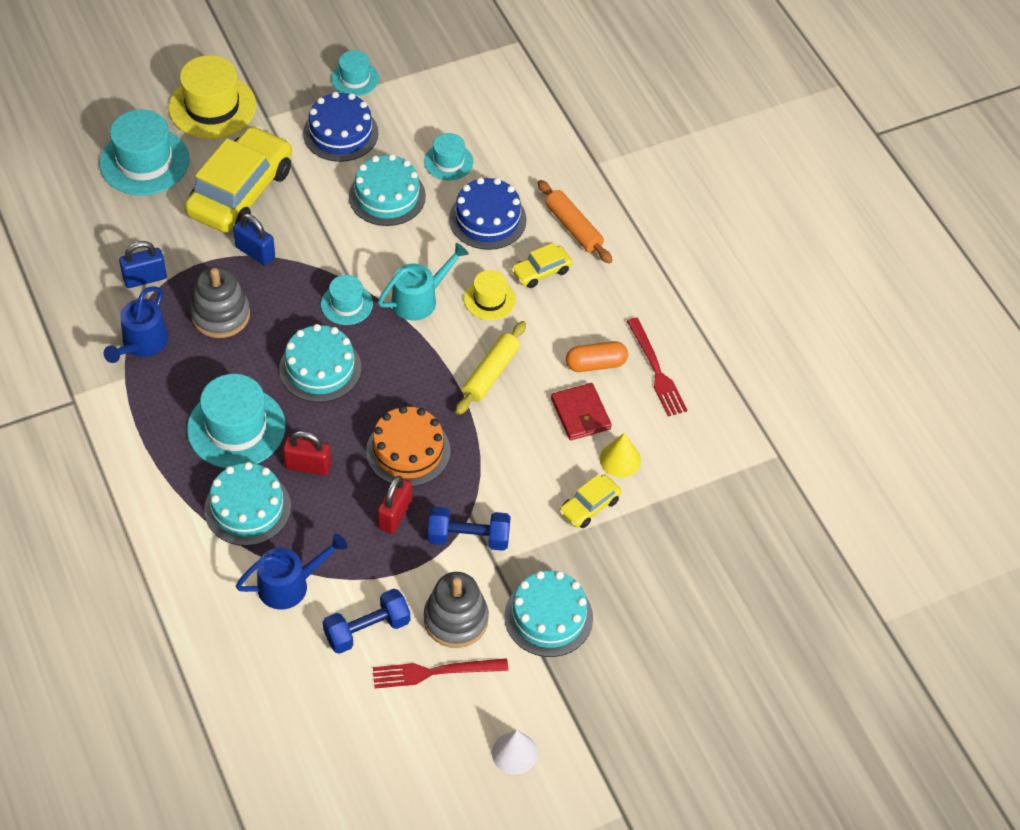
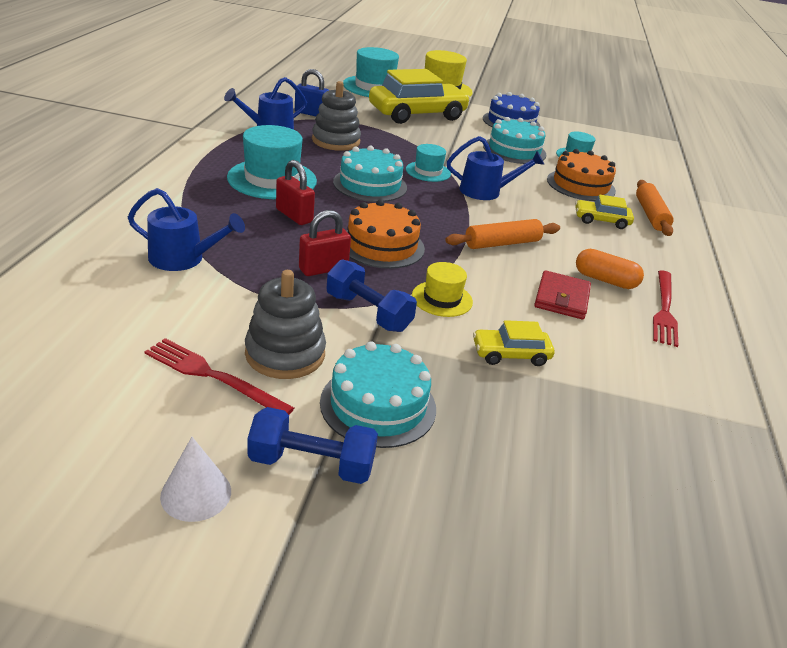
camera: 35 degrees right, 20 degrees down
(247, 508) = (219, 211): turquoise cake -> none
(255, 252) = (394, 133): blue padlock -> none
(355, 78) = (544, 112): turquoise hat -> none
(367, 630) = (199, 315): blue dumbbell -> blue dumbbell (312, 464)
(419, 299) = (485, 191): turquoise watering can -> blue watering can
(487, 219) = (581, 185): blue cake -> orange cake
(489, 299) = (542, 214): yellow hat -> yellow hat (442, 299)
(491, 373) = (502, 243): yellow rolling pin -> orange rolling pin
(620, 459) = (574, 342): yellow cone -> none

